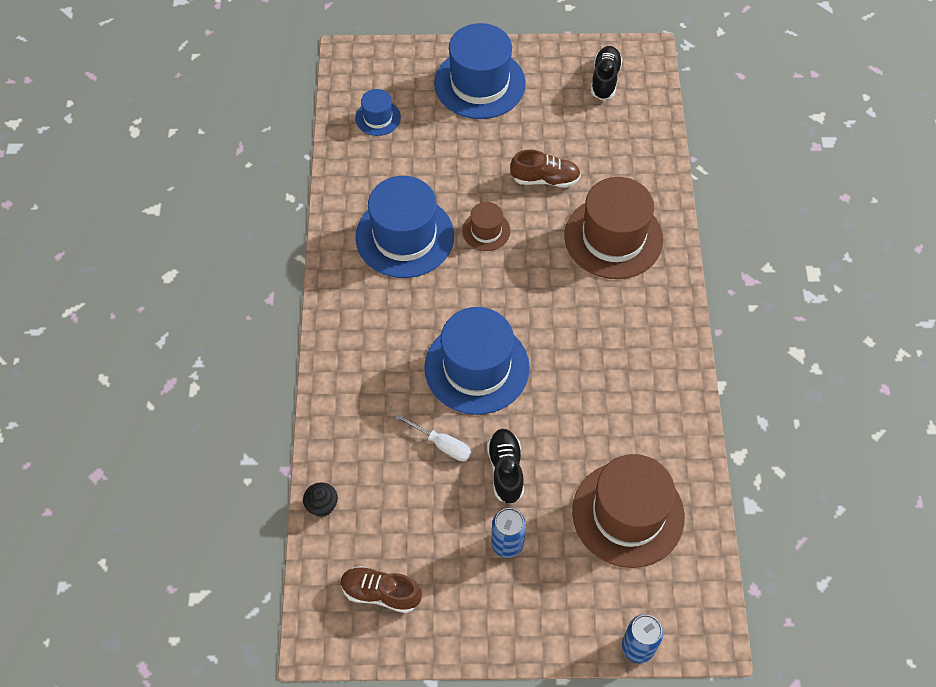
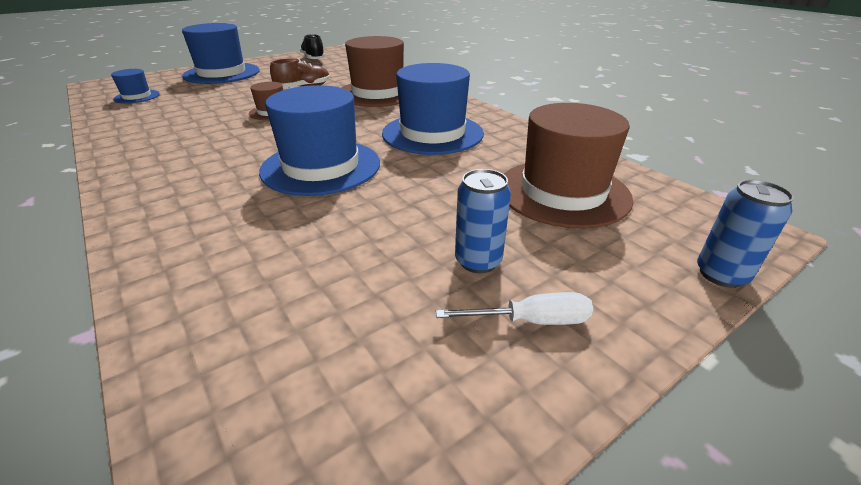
camera: 35 degrees left, 25 degrees down
(322, 506) = (171, 345): black cupcake -> none
(380, 593) = (347, 408): brown shoe -> none
(404, 236) = (193, 130): blue hat -> blue hat (432, 133)
(442, 444) = (324, 221): white screwdriver -> white screwdriver (531, 321)
(505, 470) = (414, 211): black shoe -> none

